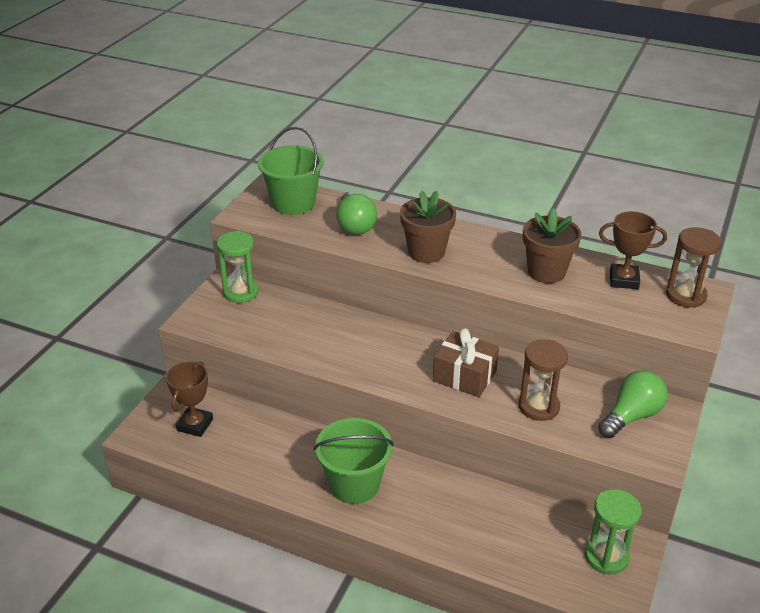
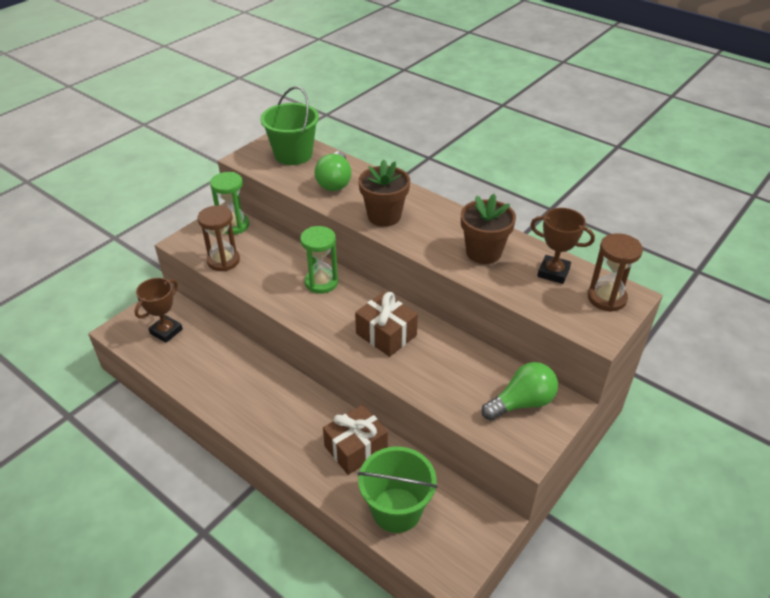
camera: 15 degrees right, 5 degrees up
(354, 484) = (270, 410): green bucket -> green bucket (396, 510)
(465, 503) = (356, 448): none -> brown gift
(539, 407) = (439, 376): brown hourglass -> brown hourglass (223, 261)
(606, 556) = (460, 528): green hourglass -> green hourglass (321, 282)

